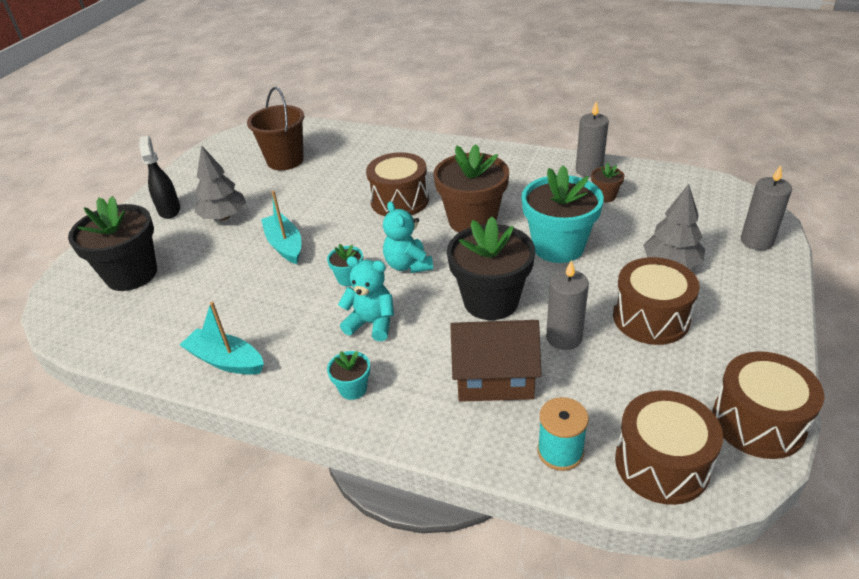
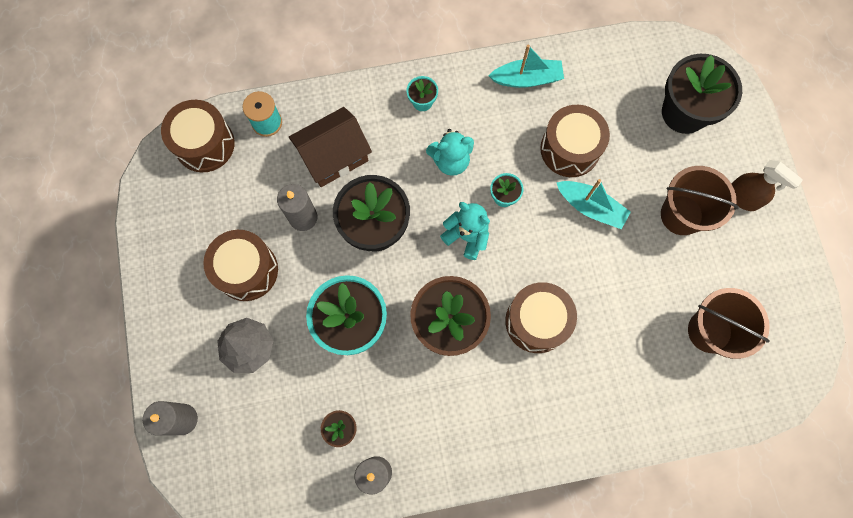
camera: 145 degrees right, 35 degrees up
(169, 210) = (743, 198): black spray bottle -> brown spray bottle
(224, 217) = (681, 215): grey tree -> brown bucket
(758, 422) = (153, 205): brown drum -> brown drum (570, 149)

